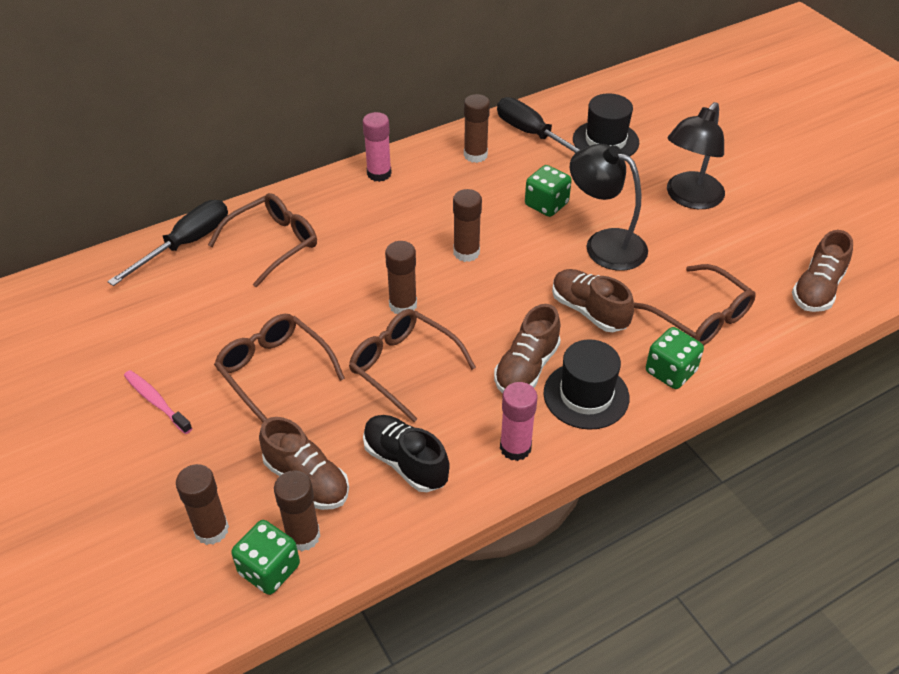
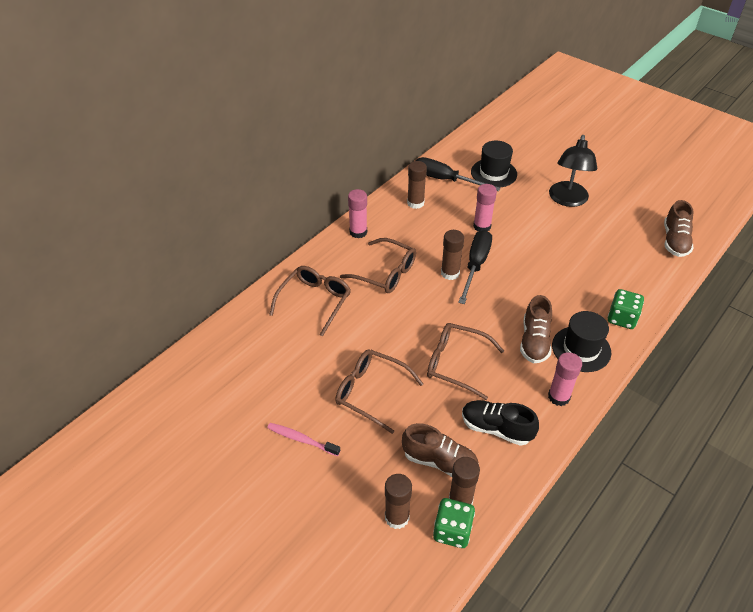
camera: 20 degrees left, 0 degrees up
(185, 244) = (251, 319): black screwdriver -> black screwdriver (475, 265)
(403, 305) = (430, 321): brown glue stick -> none
(546, 204) = (482, 226): green dice -> pink glue stick
(589, 311) = (550, 292): brown shoe -> none
(604, 244) = (534, 244): black lamp -> none
(701, 317) = (619, 277): brown glasses -> brown glasses (386, 273)

